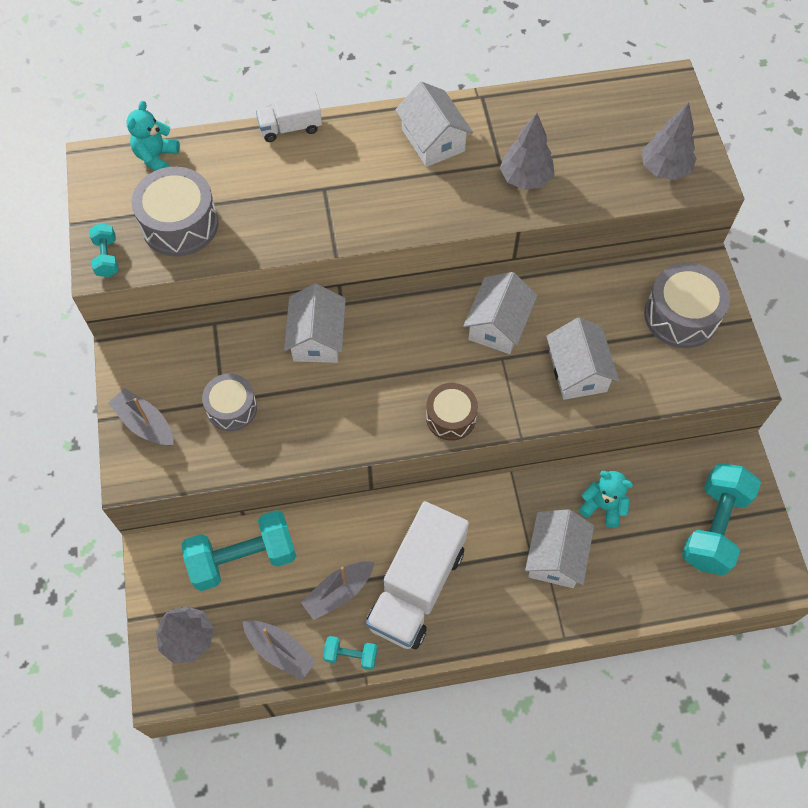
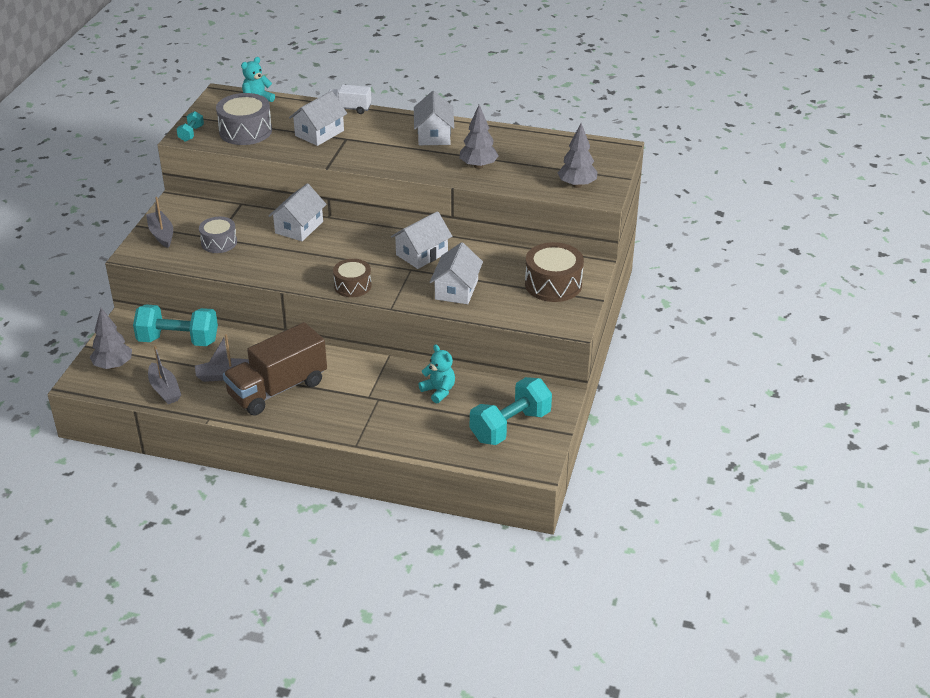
camera: 25 degrees right, 25 degrees down
(351, 656) = (207, 406): turquoise dumbbell -> none
(417, 587) = (277, 389): white truck -> brown truck
(555, 556) = (384, 405): white house -> white house (319, 133)
(681, 316) = (553, 284): grey drum -> brown drum

